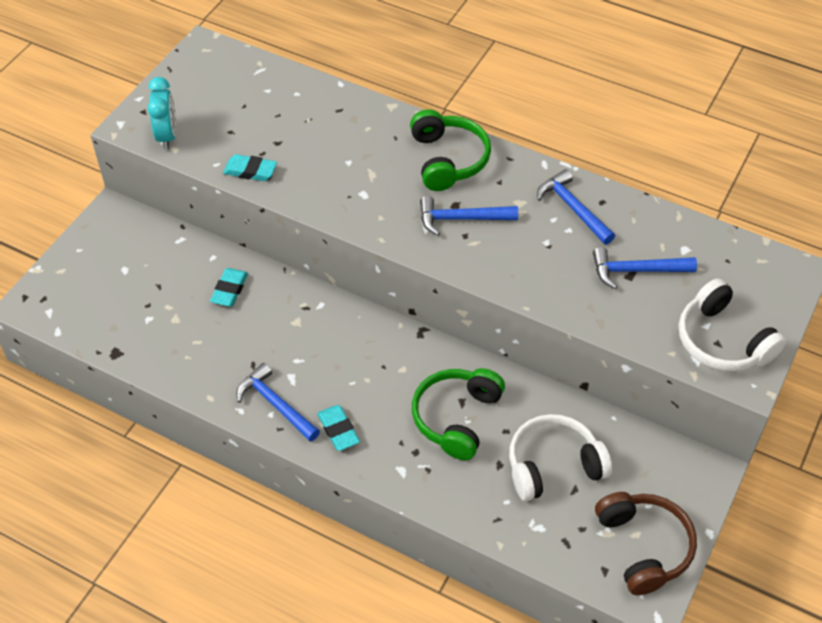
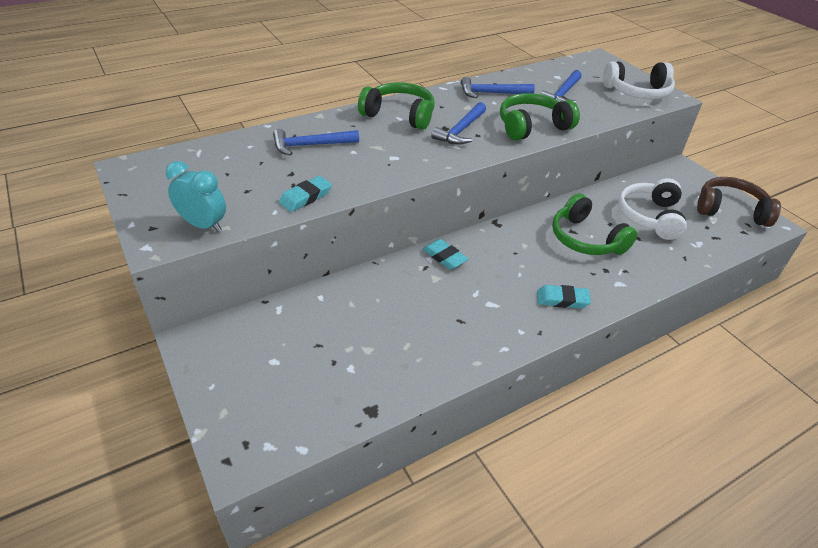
camera: 60 degrees left, 10 degrees down
(229, 290) = (367, 301): turquoise eraser -> turquoise eraser (444, 257)
(275, 404) = (513, 324): blue hammer -> blue hammer (310, 145)
(526, 272) = (532, 126): none -> green headphones

